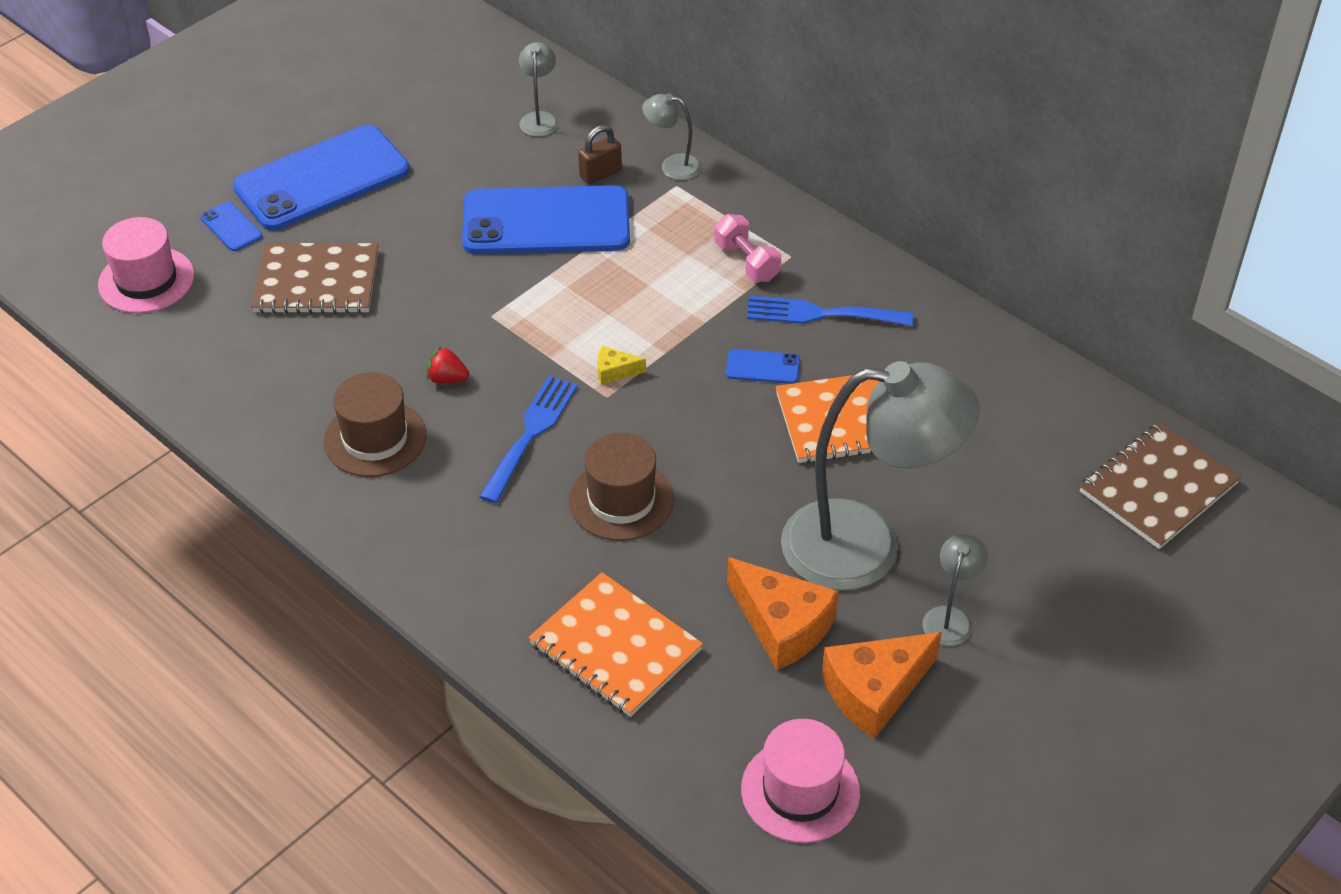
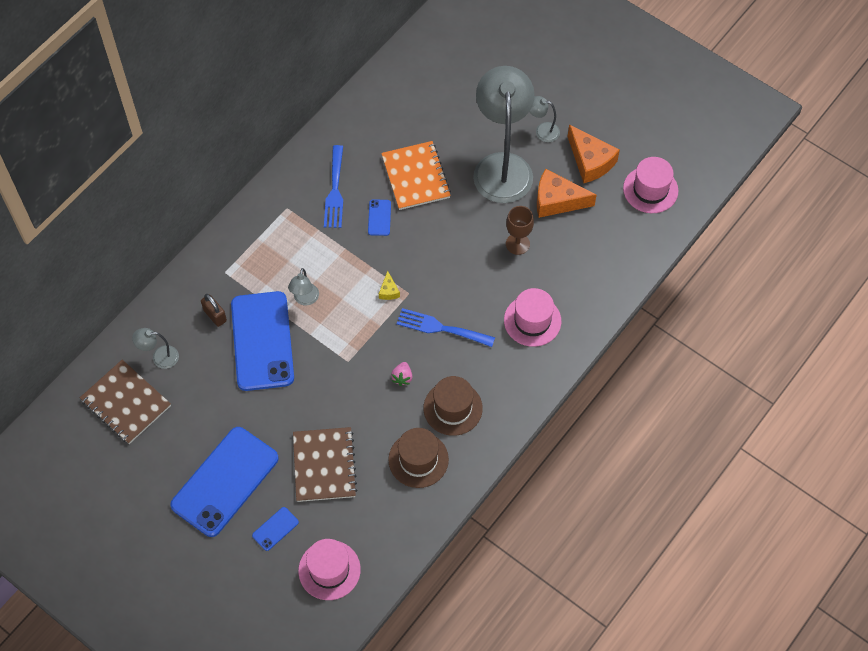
camera: 95 degrees left, 15 degrees up
(322, 179) = (225, 481): blue phone -> blue phone turned 75 degrees clockwise
(447, 379) = (402, 377): red strawberry -> pink strawberry
(523, 562) = (532, 321): none -> pink hat
(615, 647) = (581, 272): orange notebook -> none
(621, 500) = (484, 278): brown hat -> brown hat (418, 459)
(672, 166) = (206, 275): grey lamp -> grey lamp (305, 299)
(690, 555) = (517, 244): none -> brown goblet
(746, 262) = (293, 230): pink dumbbell -> none
(782, 625) = (557, 201): orange cheese -> orange cheese turned 120 degrees counterclockwise
(1157, 488) = (449, 43): brown notebook -> brown notebook (126, 403)

